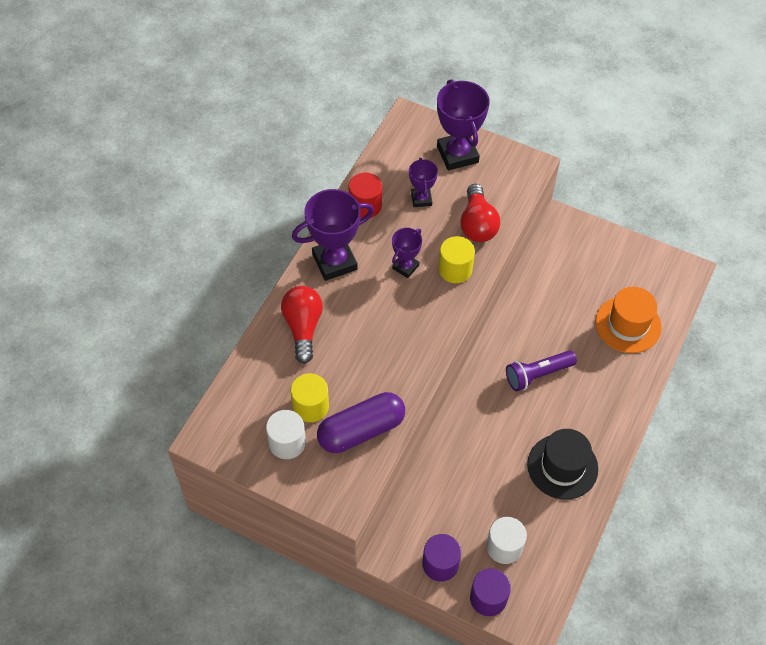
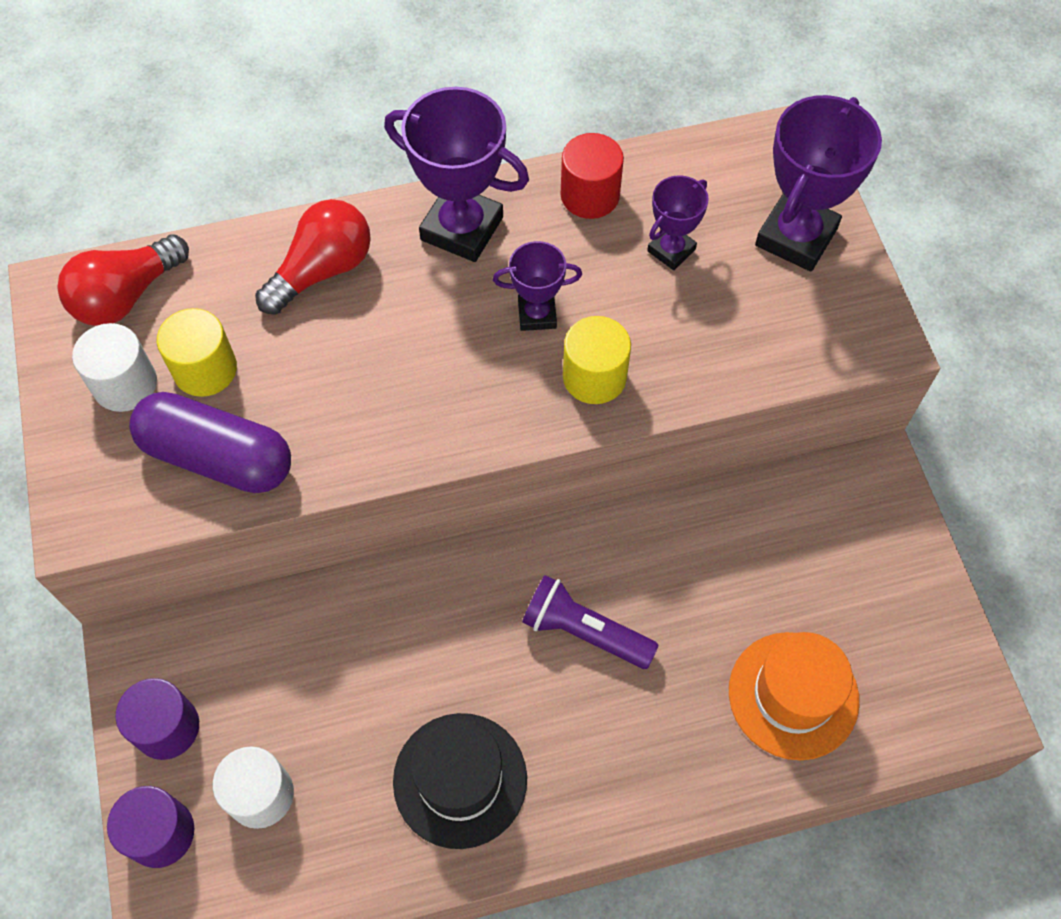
camera: 50 degrees right, 5 degrees up
(477, 224) = (702, 348): red light bulb -> red light bulb (126, 296)

